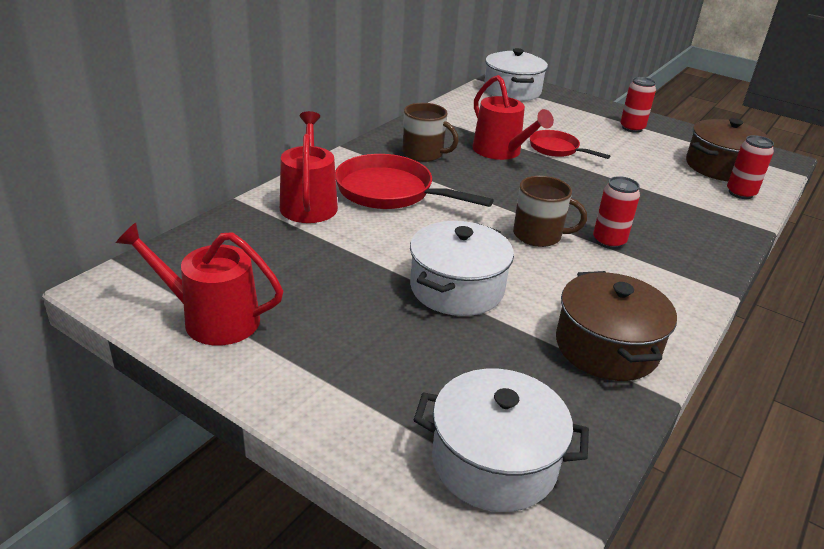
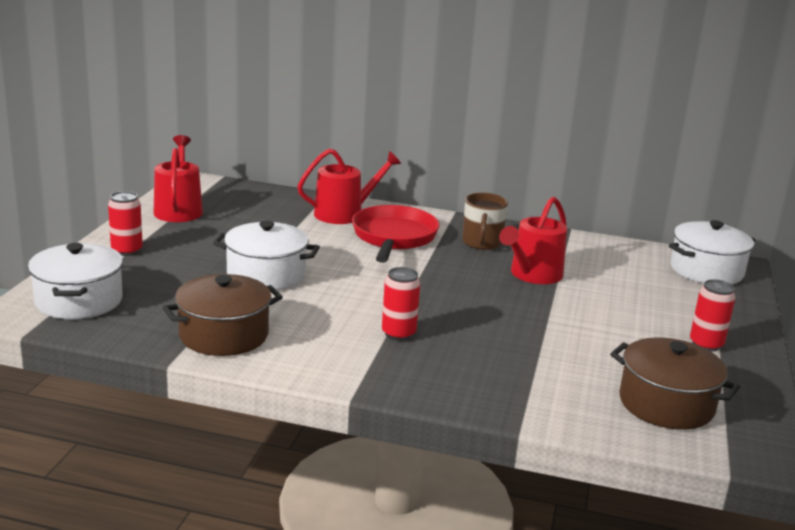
camera: 70 degrees right, 10 degrees down
(538, 235) = (378, 301): brown mug -> none
(556, 149) = (578, 302): red pan -> none
(740, 193) = (602, 415): red can -> red can (127, 250)

